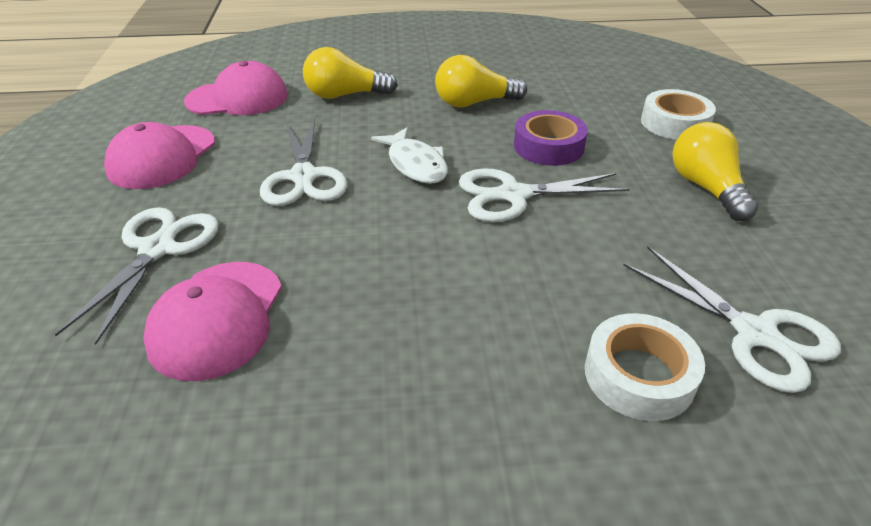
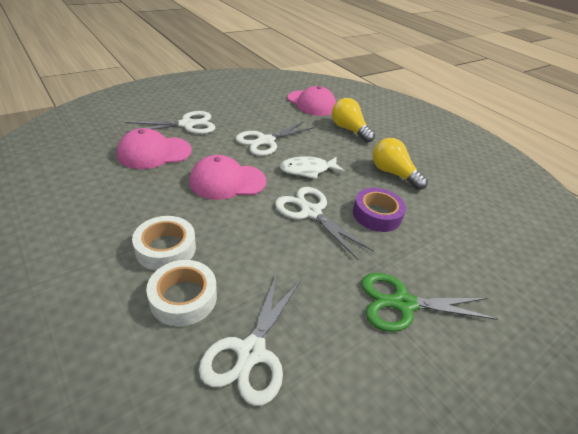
camera: 55 degrees right, 0 degrees up
(162, 157) = (248, 103): pink cap -> pink cap (227, 181)
(415, 164) = (308, 170): white fish -> white fish turned 45 degrees clockwise
(674, 123) = (477, 272): white tape -> white tape (166, 248)
(706, 188) = (403, 304): yellow light bulb -> green scissors

